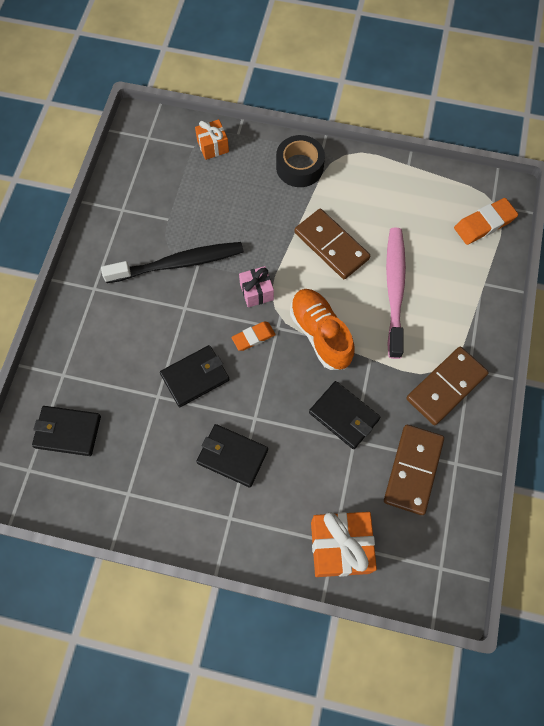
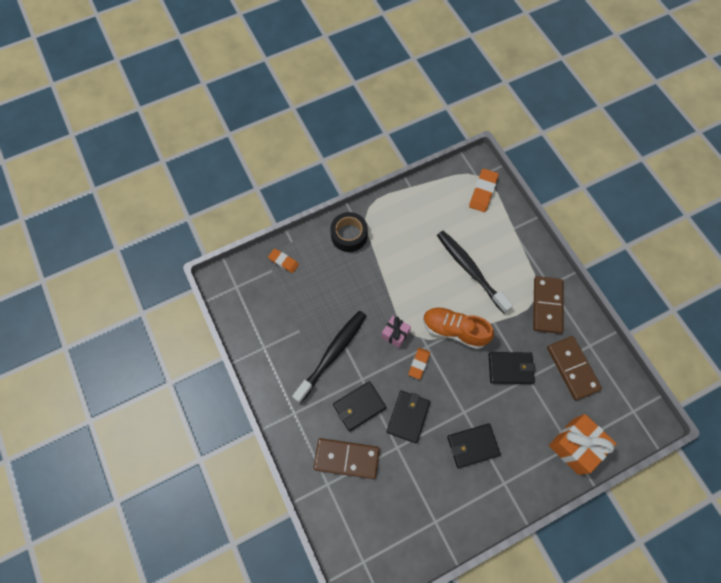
camera: 40 degrees left, 0 degrees up
(67, 431) = (364, 517): black wallet -> black wallet (359, 406)
(213, 146) = (283, 261): orange gift -> orange eraser
(331, 246) = (412, 271): brown domino -> brown domino (346, 458)
(394, 290) = (471, 270): pink toothbrush -> black toothbrush

